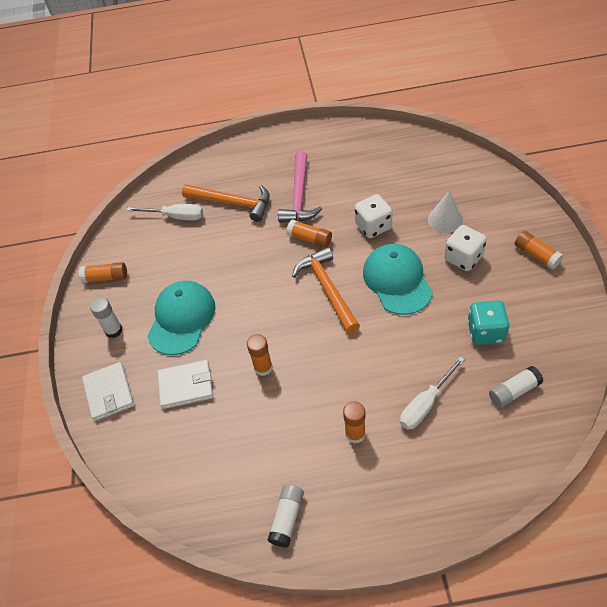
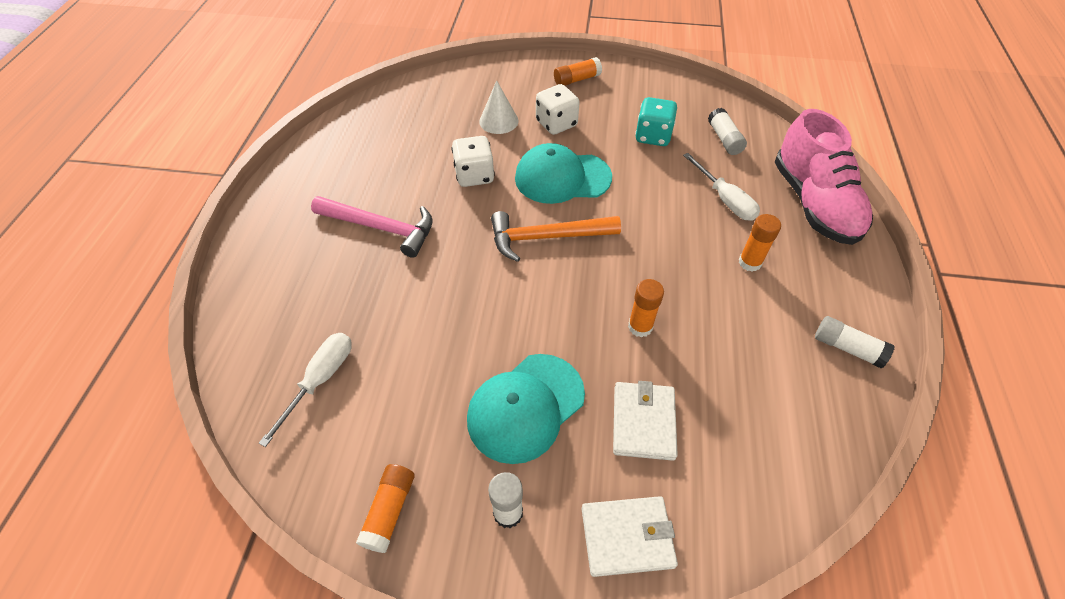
camera: 80 degrees left, 0 degrees up
(181, 318) = (525, 407): turquoise cap -> turquoise cap turned 75 degrees counterclockwise
(232, 203) = (343, 301): orange hammer -> none
(310, 239) = (460, 235): orange glue stick -> none
(455, 482) = (813, 203): none -> pink shoe

